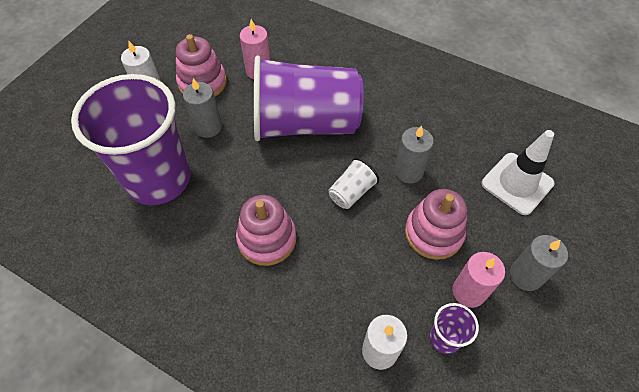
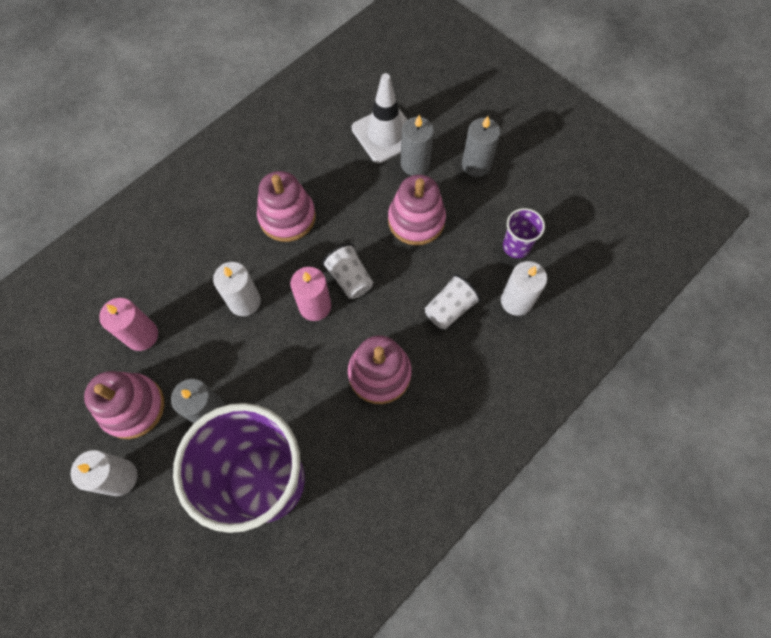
camera: 75 degrees left, 10 degrees up
(305, 123) = (244, 301): purple cup -> white candle
(349, 285) = (449, 309): none -> white cup
(393, 131) = (287, 217): none -> pink stacking toy
(408, 171) = (342, 219): grey candle -> grey candle (415, 164)
(468, 291) = (479, 213): pink candle -> pink candle (315, 306)

